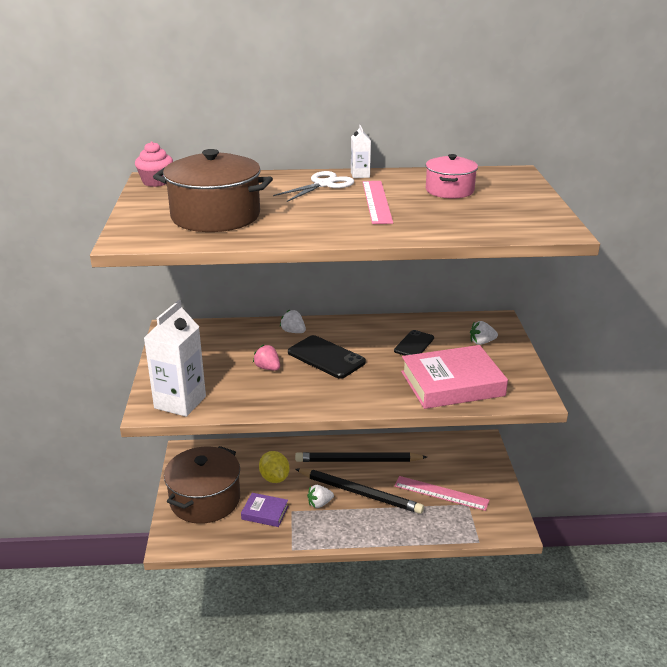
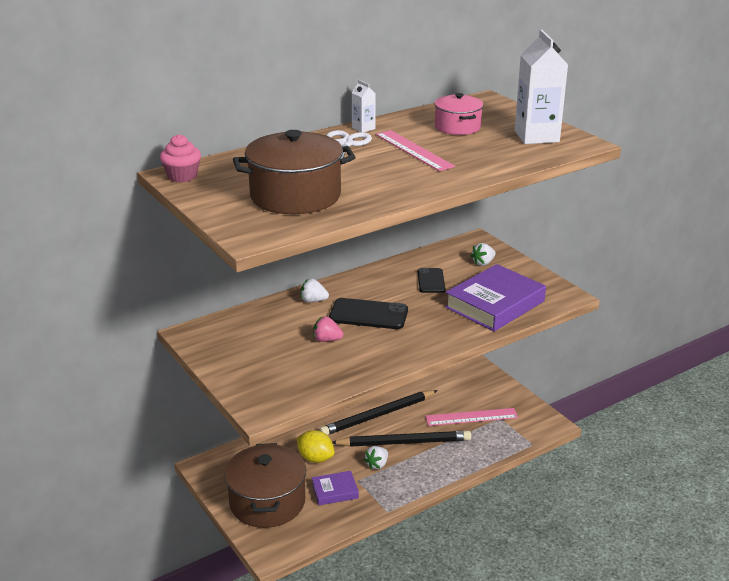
camera: 30 degrees left, 0 degrees up
(180, 402) = (281, 395): white carton -> white carton (536, 136)
(452, 384) = (495, 304): pink book -> purple book

